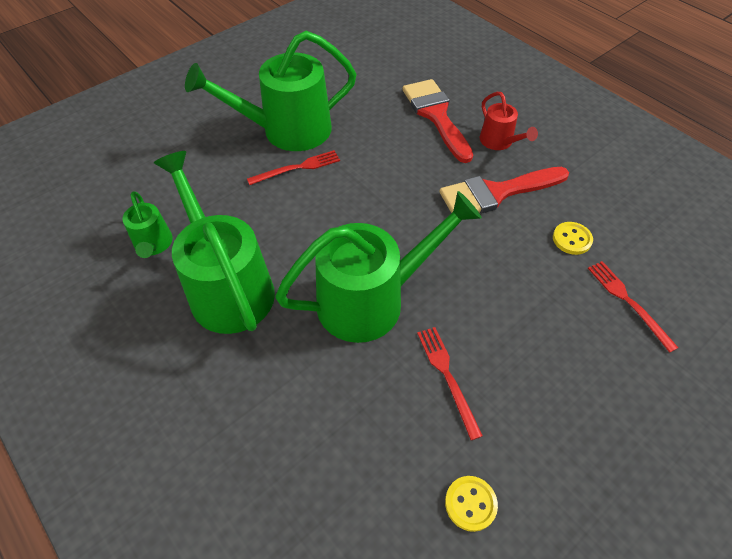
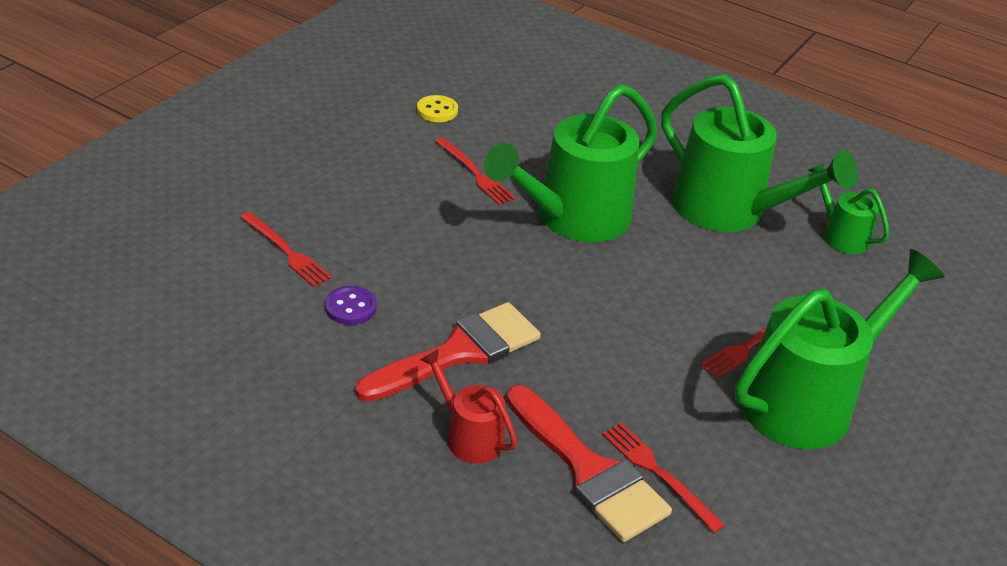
camera: 160 degrees right, 15 degrees down
(398, 109) = (658, 473): none -> red fork
(572, 239) = (350, 307): yellow button -> purple button

